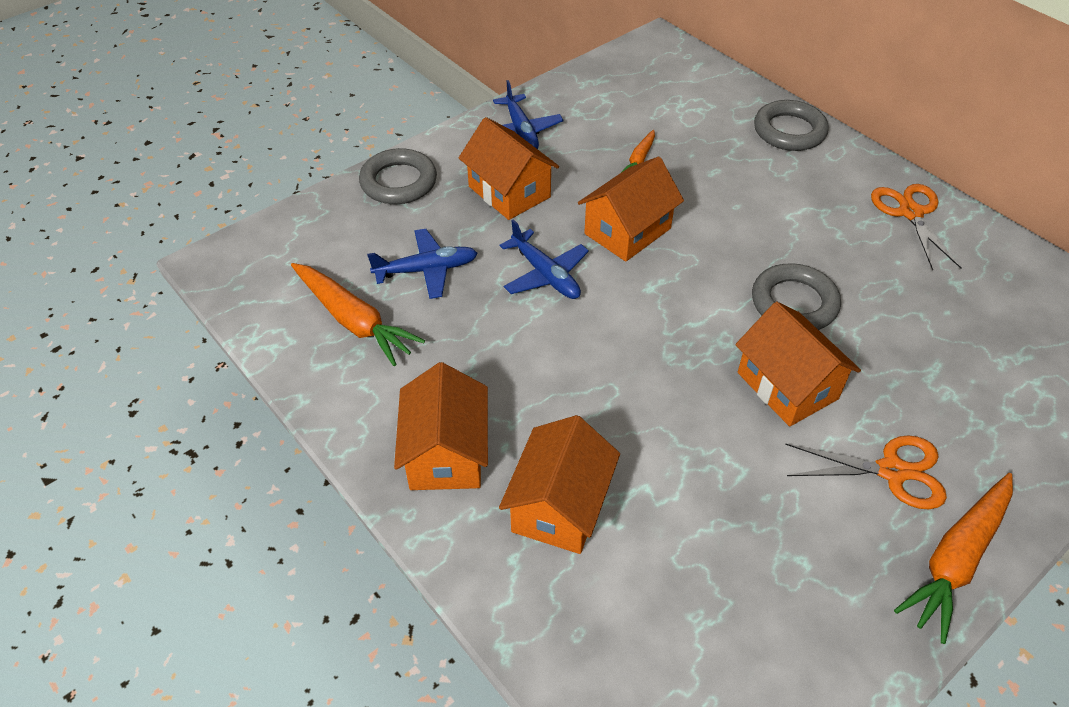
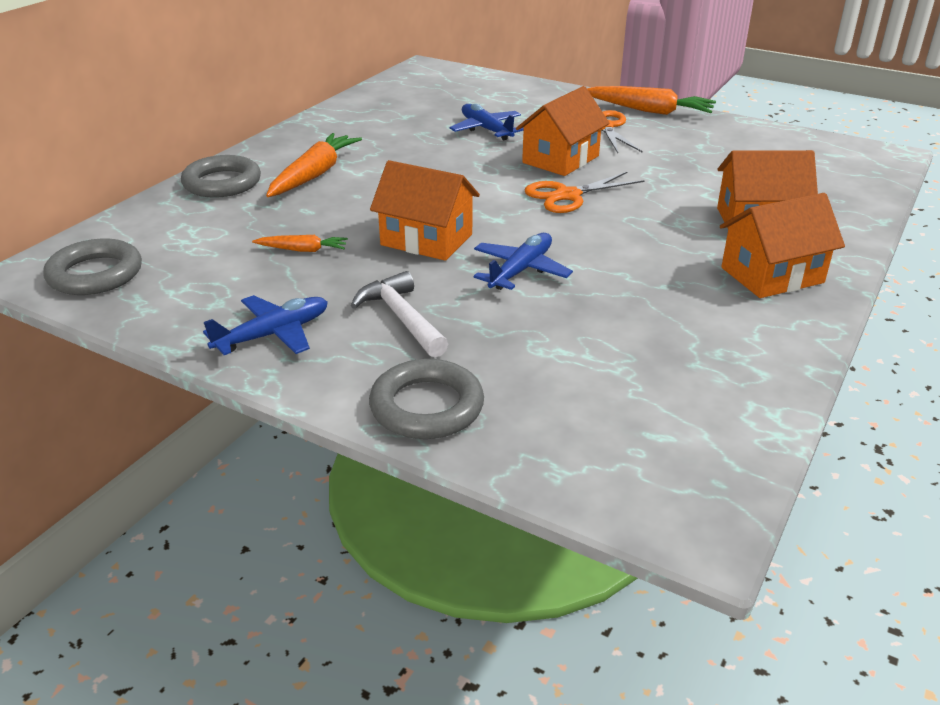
camera: 110 degrees left, 15 degrees down
(354, 321) = (683, 368): orange carrot -> orange carrot (314, 175)
(426, 270) = (570, 341): blue plane -> blue plane (486, 130)
(509, 192) = (401, 318): orange house -> white hammer
(794, 303) = (470, 163): grey ring -> grey ring (95, 274)
(910, 213) = (328, 132): orange scissors -> orange scissors (567, 195)

